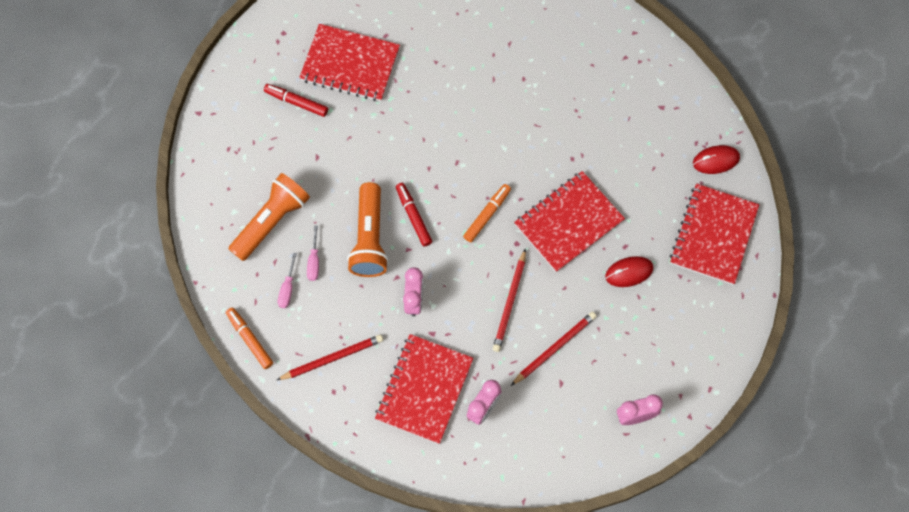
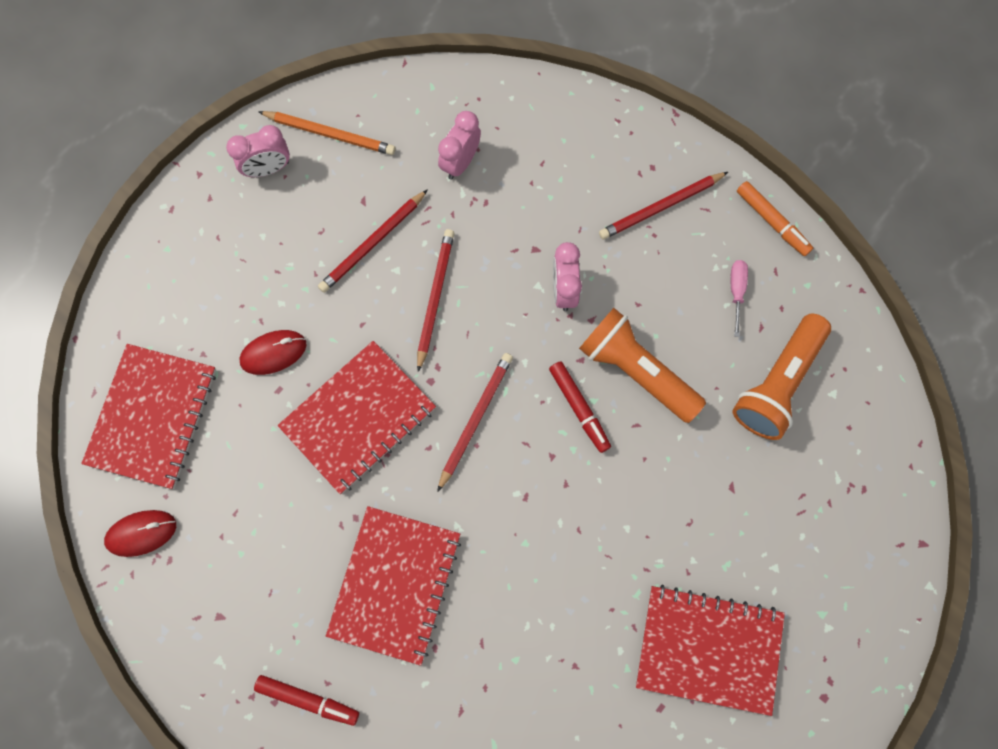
camera: 175 degrees right, 5 degrees up
(296, 102) = (779, 574): red marker -> red marker (308, 699)
(314, 261) = (707, 332): pink screwdriver -> none
(369, 238) = (636, 371): orange flashlight -> orange flashlight turned 45 degrees counterclockwise
(424, 389) = (537, 179): red notebook -> red notebook (395, 584)
(487, 215) = (475, 419): orange marker -> red pencil
(586, 441) = (330, 134): none -> orange pencil

